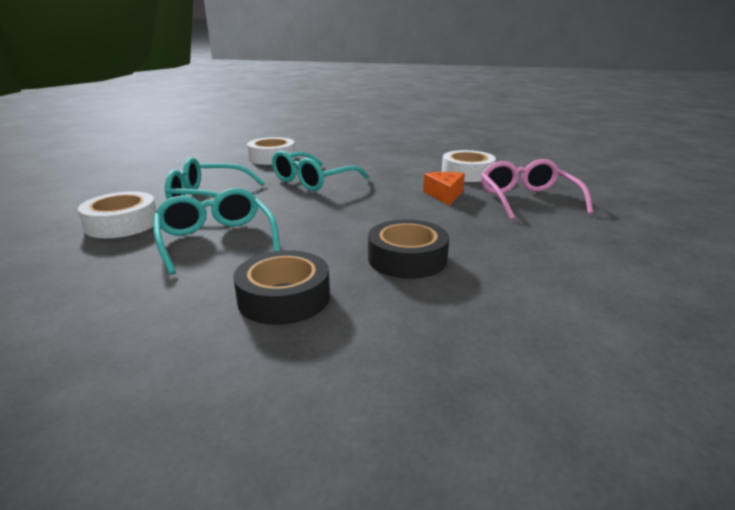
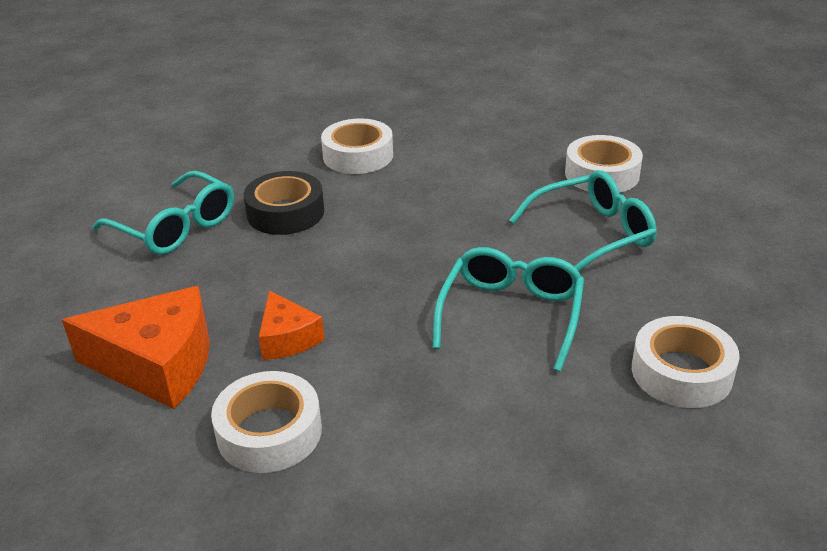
camera: 155 degrees right, 10 degrees up
(216, 240) = (481, 183): turquoise glasses -> turquoise glasses (175, 227)
(284, 298) = (358, 156): black tape -> white tape
(527, 200) = (158, 364): pink glasses -> orange cheese

